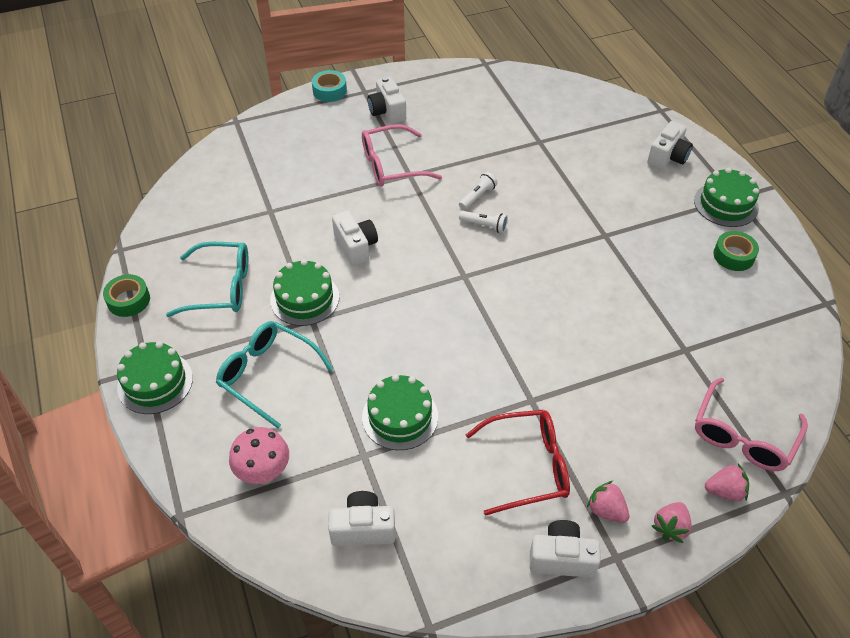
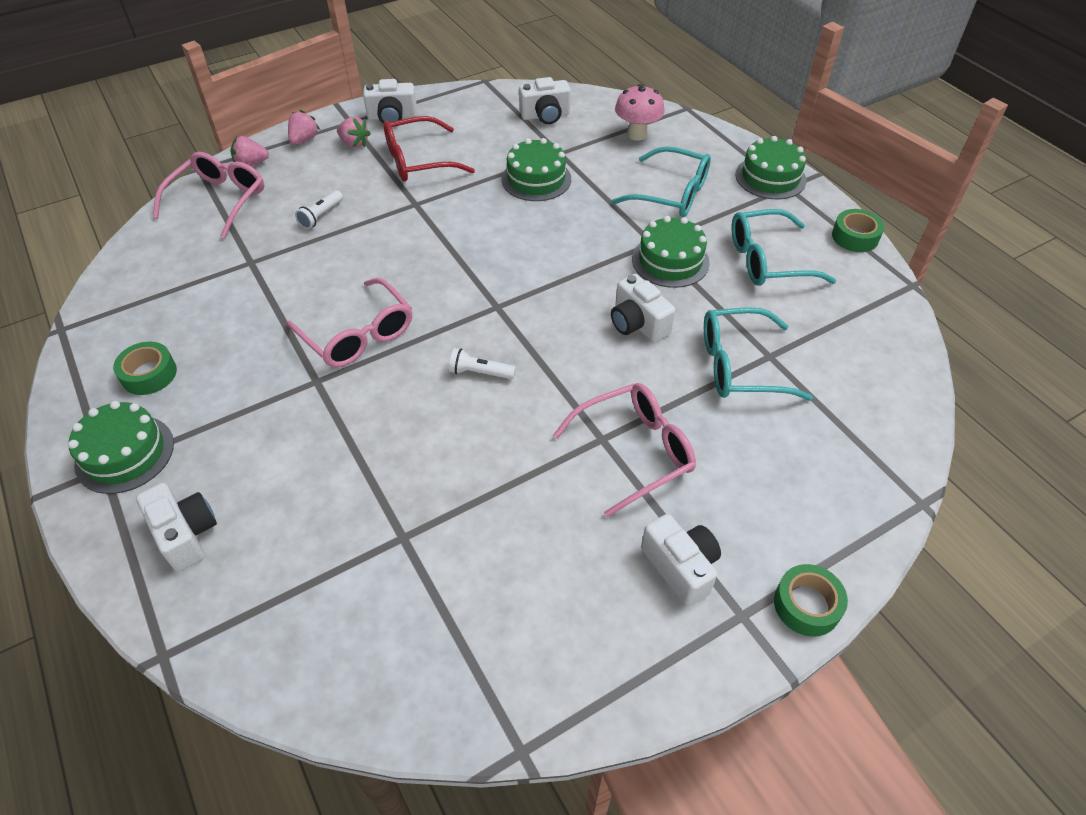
camera: 170 degrees right, 0 degrees up
(295, 206) = (741, 366): none -> turquoise glasses
(329, 91) = (806, 605): turquoise tape -> green tape
(477, 196) = (494, 416): white flashlight -> white flashlight (321, 216)
(578, 267) = (357, 334): none -> pink glasses
(668, 157) = (186, 534): white camera -> white camera turned 120 degrees clockwise

